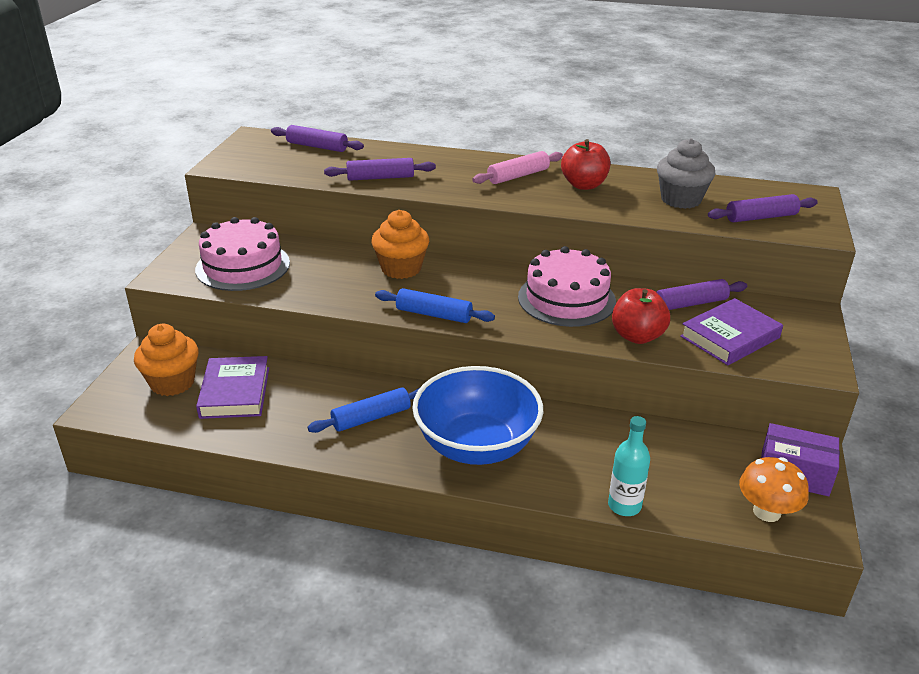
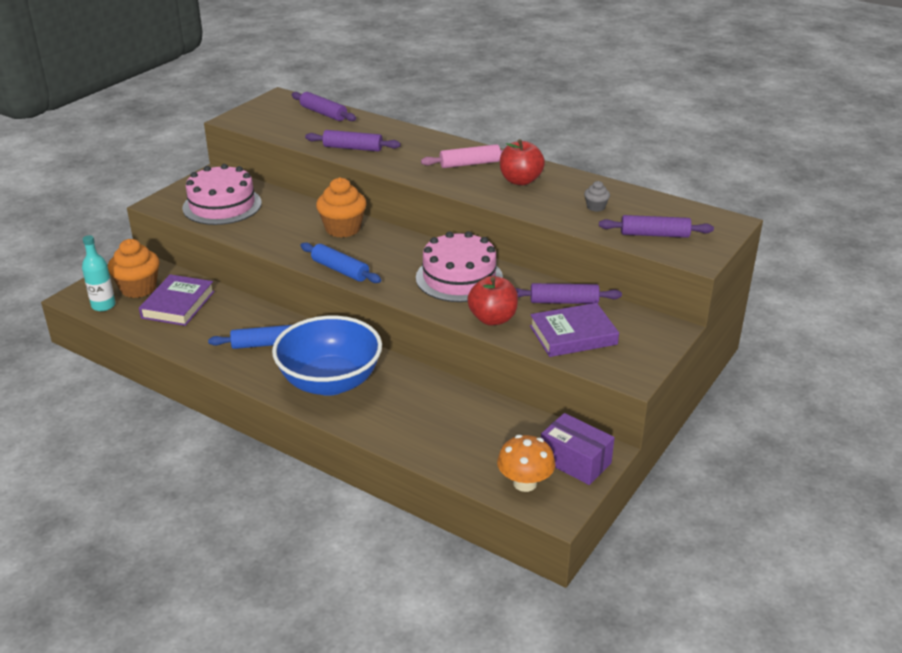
camera: 20 degrees right, 0 degrees up
(624, 505) = (411, 451): turquoise bottle -> turquoise bottle (103, 305)
(681, 199) = (596, 207): grey cupcake -> grey cupcake, size x0.48

